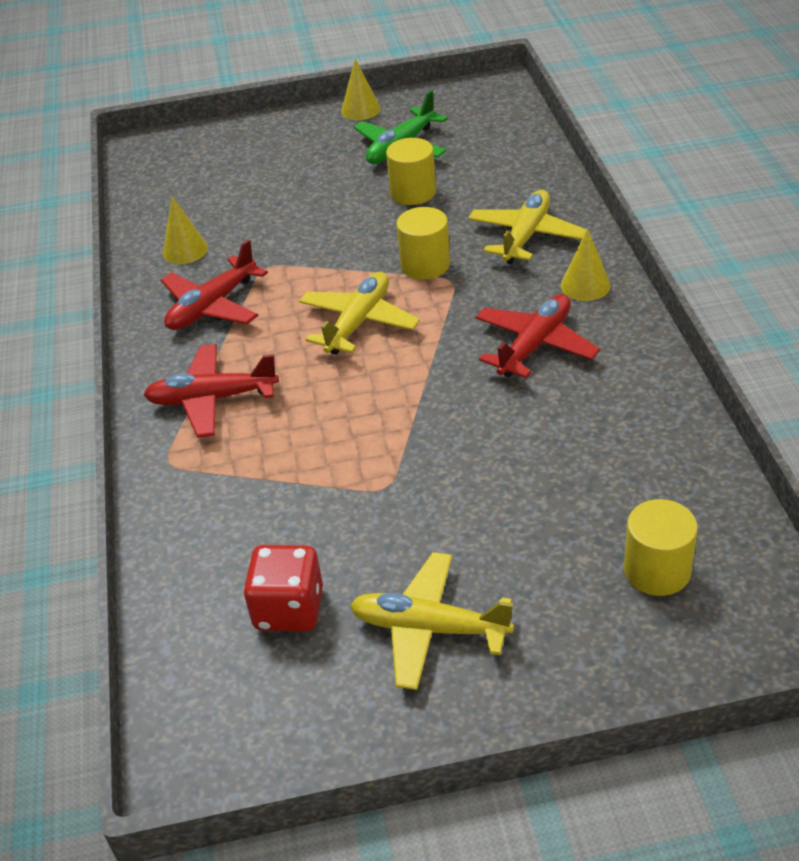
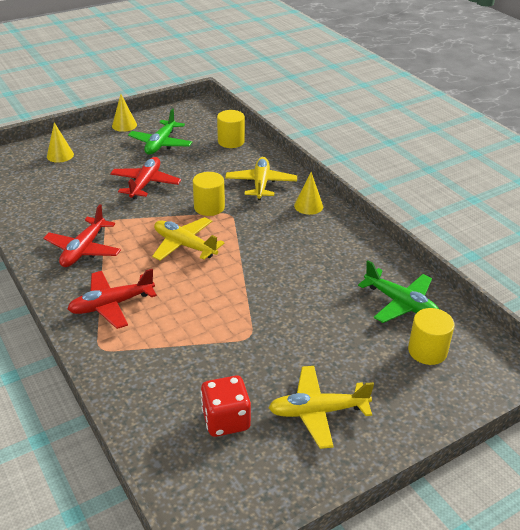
camera: 25 degrees left, 5 degrees down
(185, 250) = (48, 219): yellow cone -> yellow cone (60, 155)
(358, 322) = (185, 245): yellow plane -> yellow plane turned 60 degrees counterclockwise
(413, 192) = (181, 168): yellow cylinder -> yellow cylinder (231, 141)
(535, 345) = (297, 242): red plane -> red plane (145, 184)
(654, 480) = (400, 303): none -> green plane

